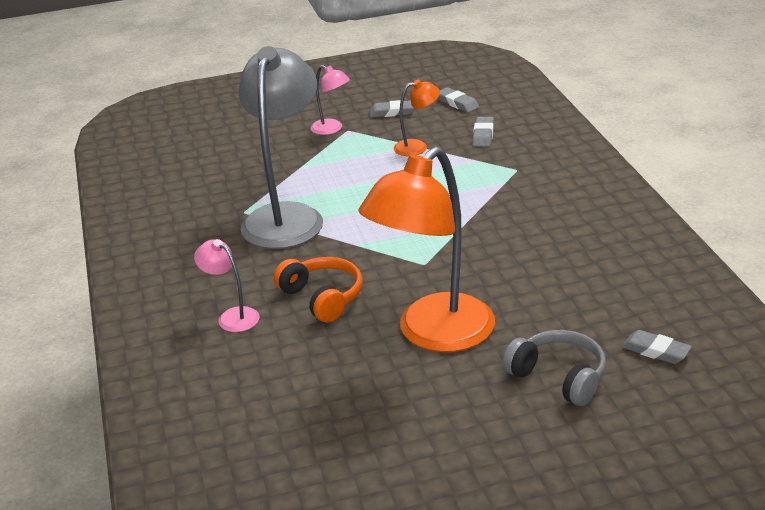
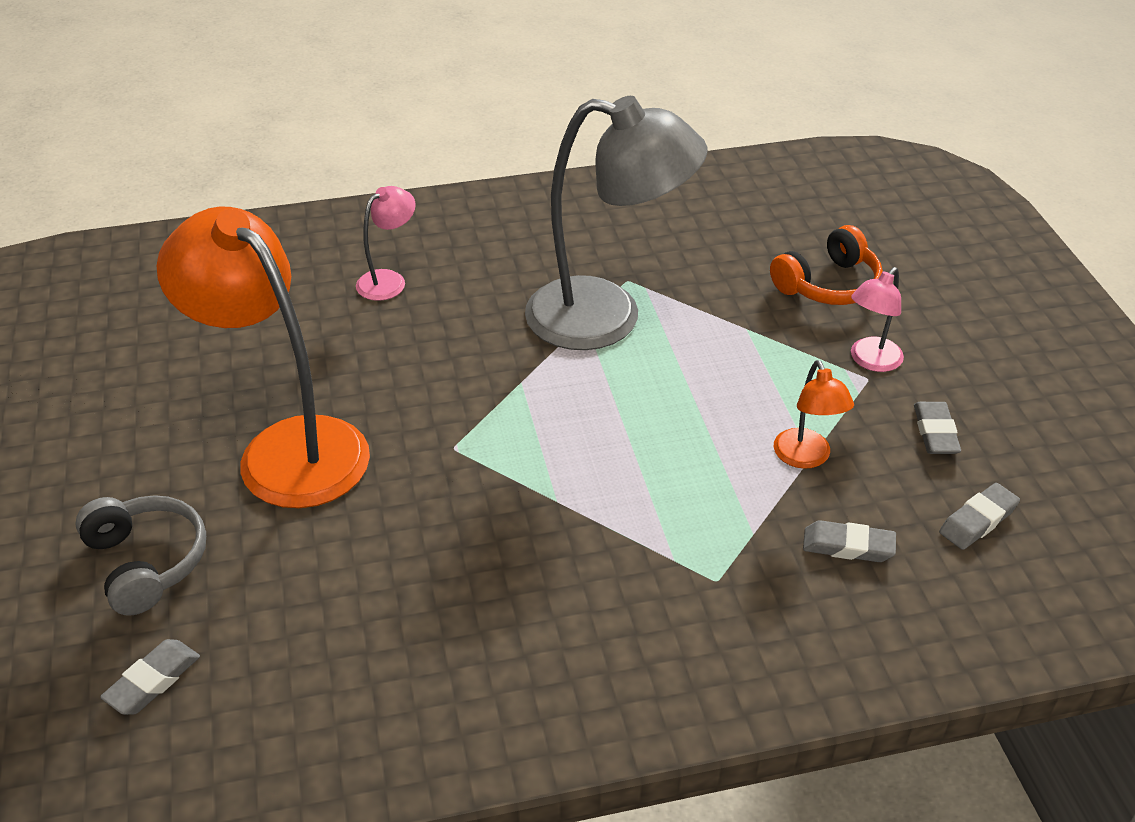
camera: 90 degrees right, 10 degrees up
(323, 297) = (403, 351): orange headphones -> orange headphones (828, 285)
(559, 377) = (147, 562): grey headphones -> grey headphones turned 75 degrees counterclockwise

